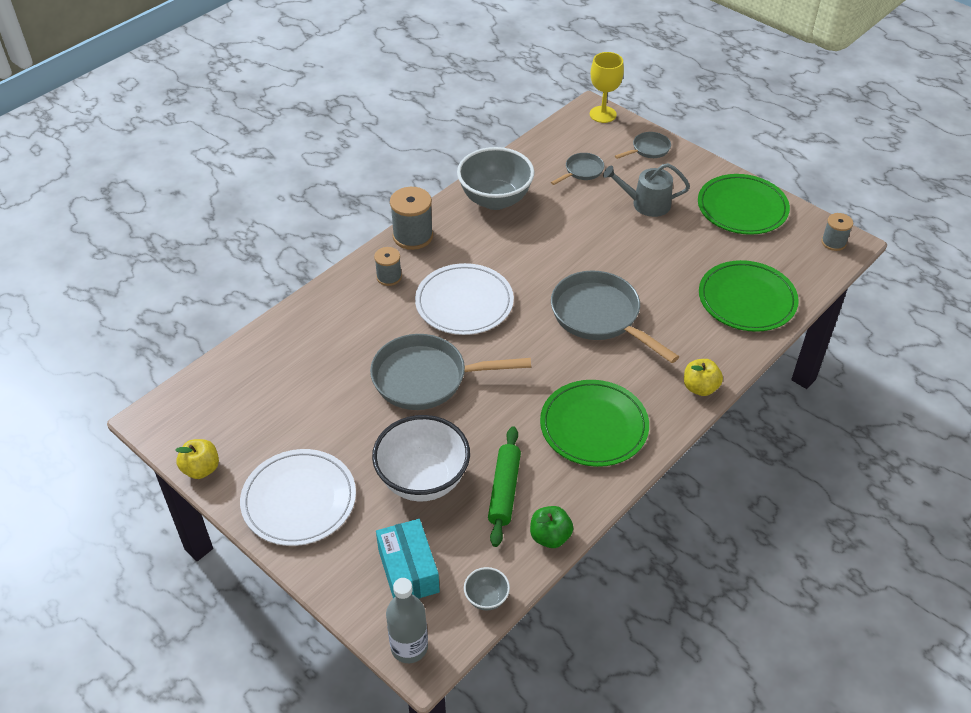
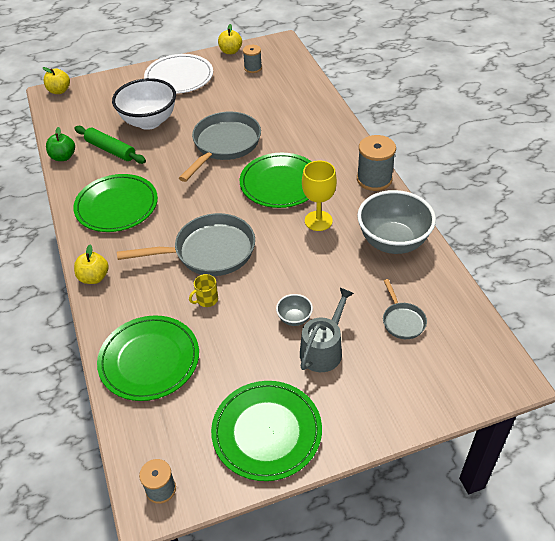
camera: 120 degrees right, 0 degrees up
(389, 277) = (335, 154): grey spool -> grey spool (253, 68)
(408, 571) = (99, 101): turquoise box -> none
(409, 647) = (59, 91): grey bottle -> yellow apple
(464, 303) = (280, 183): white plate -> green plate
(486, 598) = (55, 122): grey bowl -> grey bowl (294, 318)
(603, 114) = (497, 385): yellow goblet -> yellow goblet (318, 221)
(648, 149) = (411, 397): grey pan -> none
(656, 292) = (207, 300): none -> yellow mug

